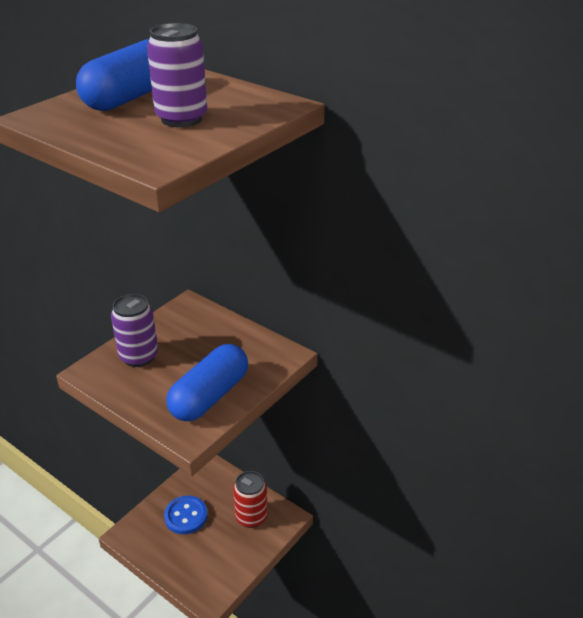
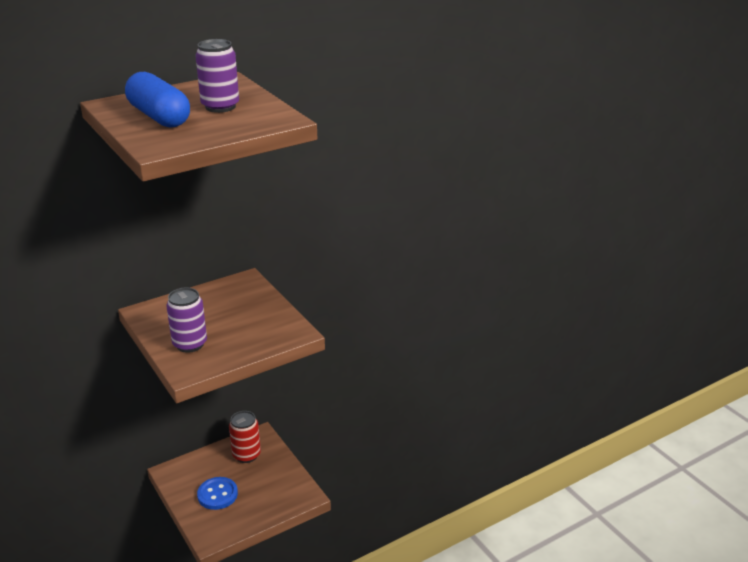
camera: 70 degrees left, 5 degrees down
(209, 396) = (265, 318): blue capsule -> none

